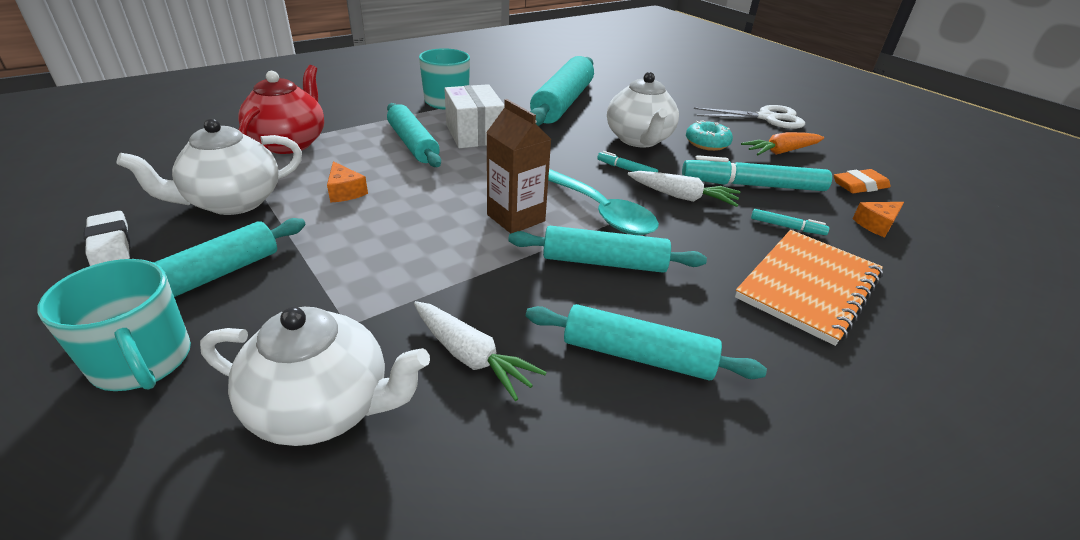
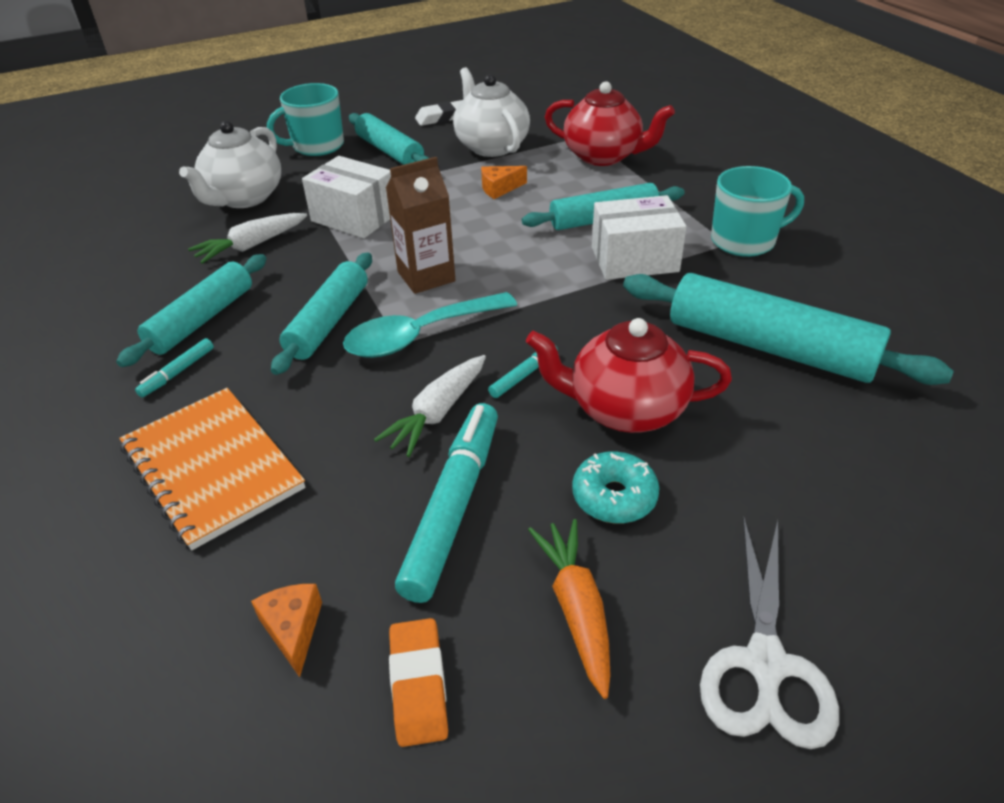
camera: 105 degrees right, 5 degrees up
(399, 279) = (354, 217): none -> white box
(639, 140) = (625, 409): white teapot -> red teapot
(787, 227) = (331, 501): turquoise marker -> turquoise marker (177, 372)

